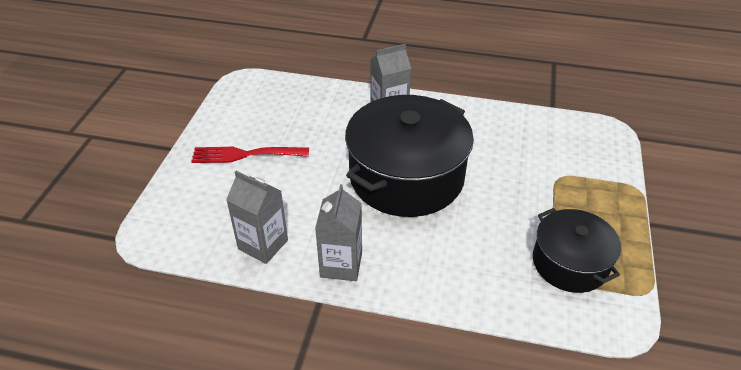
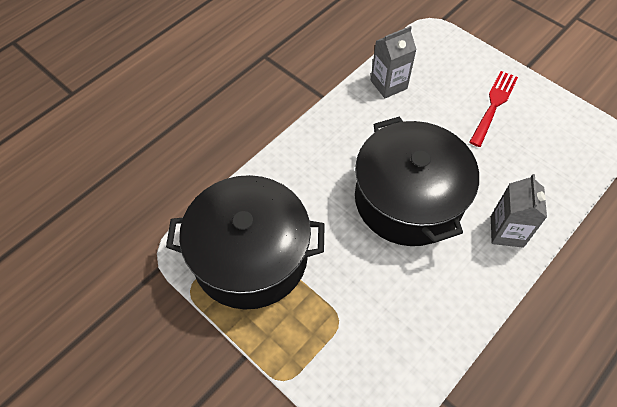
camera: 120 degrees right, 15 degrees up
(341, 264) = (344, 118): grey carton -> none
(570, 263) = (250, 256): black pot -> black pot, size x1.73

